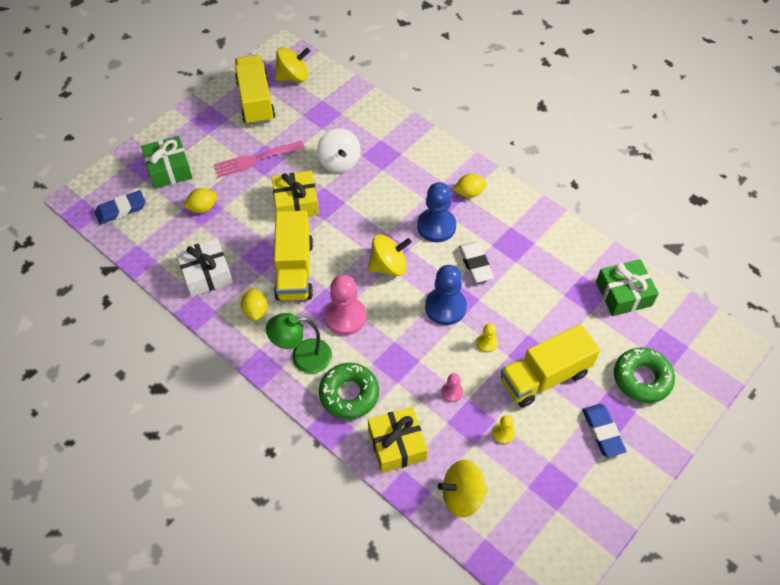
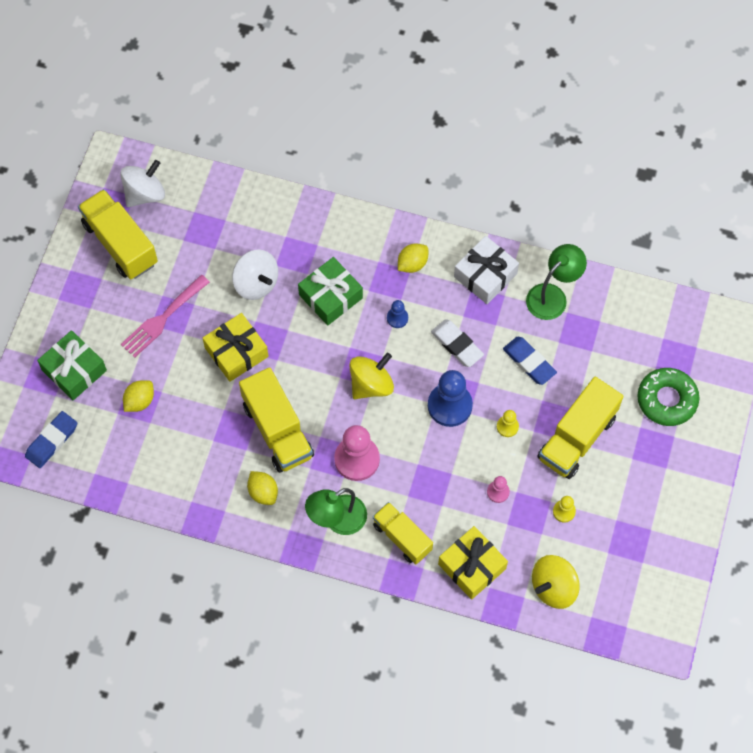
camera: 25 degrees left, 10 degrees up
(206, 274) = (189, 474): white gift -> white gift (485, 275)
(293, 77) = (145, 193): yellow spinning top -> white spinning top
(349, 394) = (402, 537): green donut -> yellow truck
(436, 226) = (397, 318): blue pawn -> blue pawn, size x0.49
(575, 258) = (552, 296): none -> green lamp
(602, 432) = (652, 469): blue eraser -> blue eraser (529, 362)
(623, 294) = (615, 316): green gift -> green gift (330, 296)

